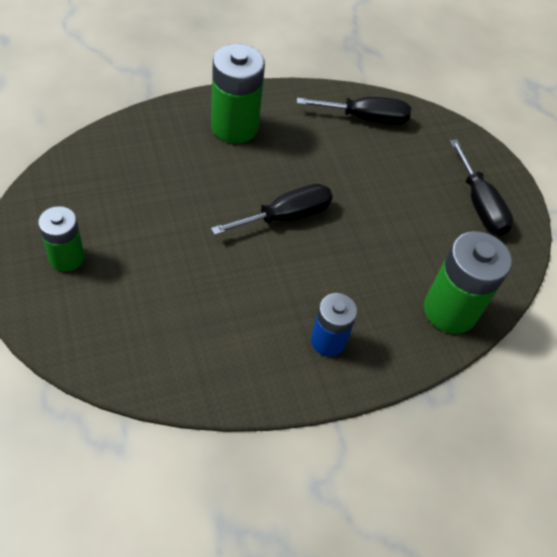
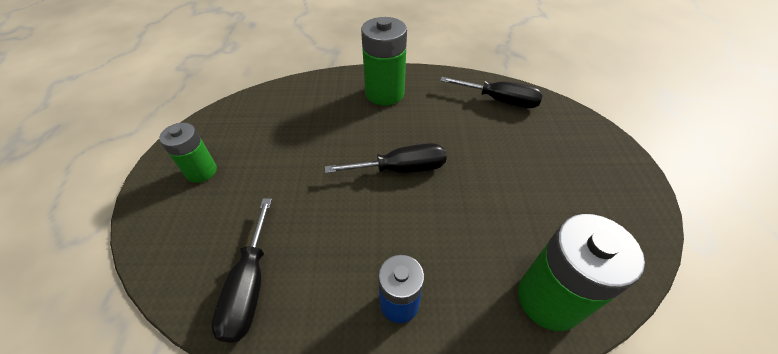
camera: 25 degrees right, 5 degrees down
(479, 204) = (600, 190): black screwdriver -> black screwdriver (249, 286)

